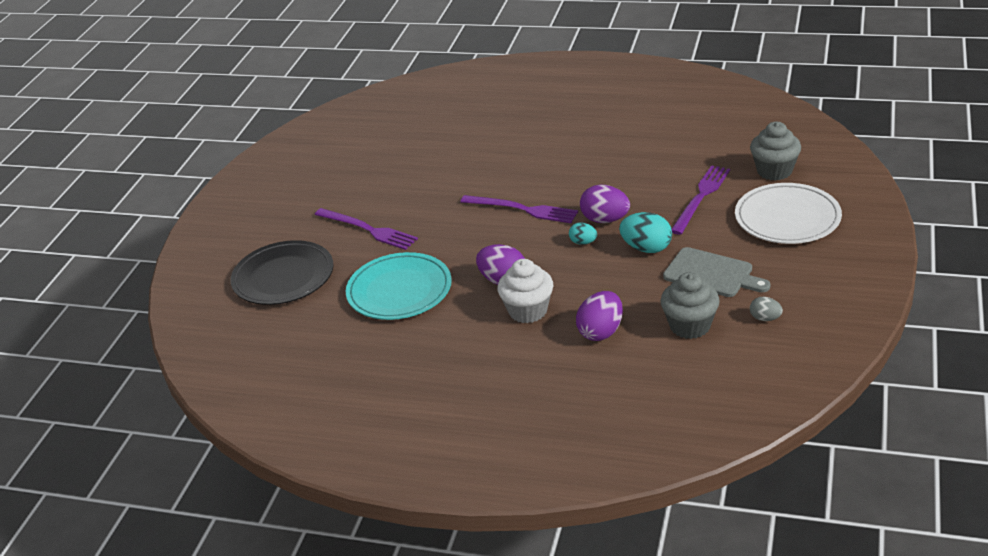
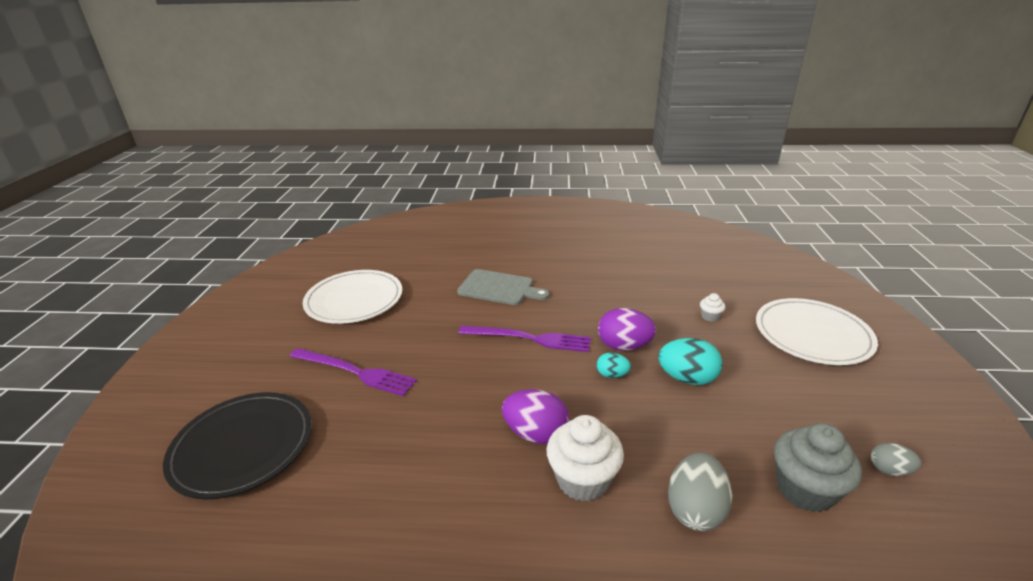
camera: 15 degrees left, 5 degrees down
(371, 167) = (354, 300): none -> white plate
(399, 290) = (402, 458): turquoise plate -> none
(601, 332) = (695, 509): purple egg -> grey egg
(701, 197) = (710, 317): purple fork -> white cupcake
(712, 274) = (780, 408): grey cutting board -> grey cutting board (499, 288)
(774, 171) = (763, 287): grey cupcake -> none

